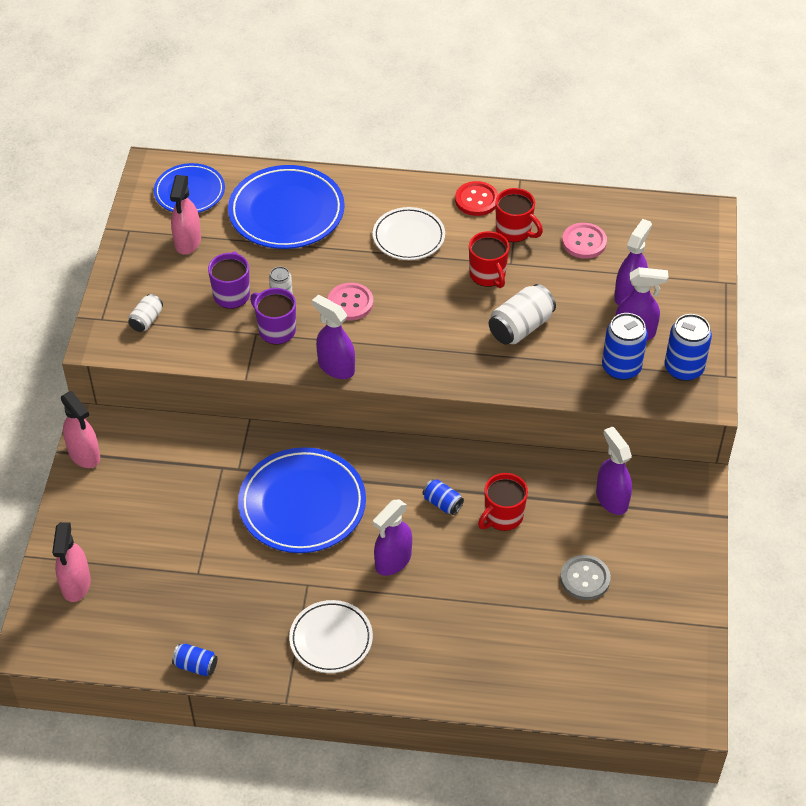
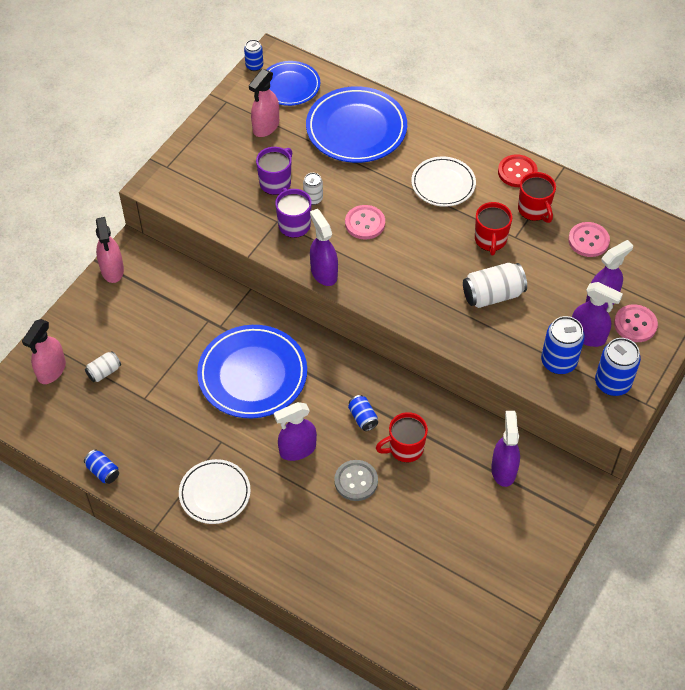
camera: 25 degrees right, 5 degrees up
(138, 184) = (254, 66): none -> blue can
(146, 320) = (199, 180): white can -> white can (104, 372)
(585, 579) = (443, 528): grey button -> grey button (356, 481)
(673, 305) = (635, 324): none -> pink button

